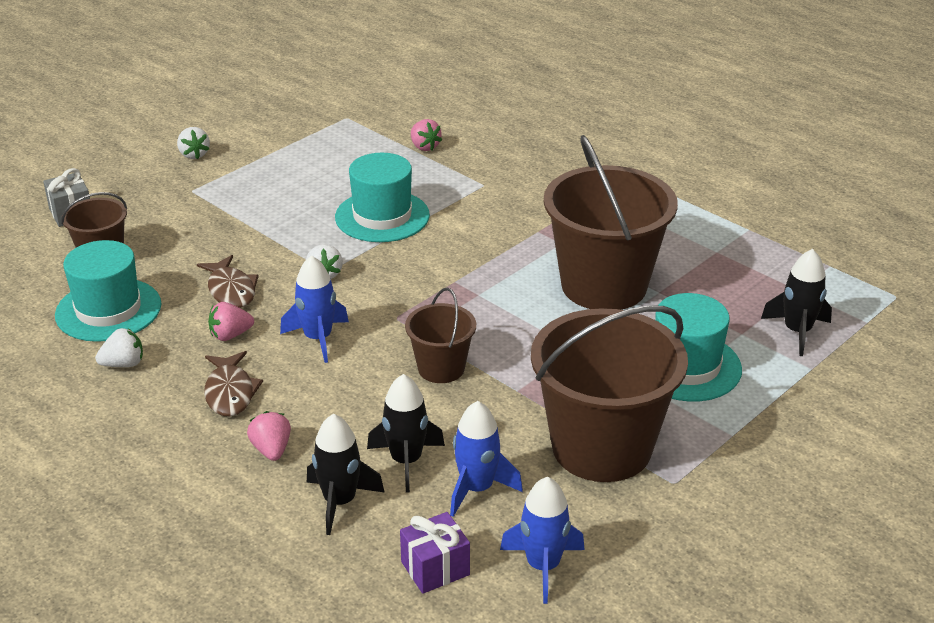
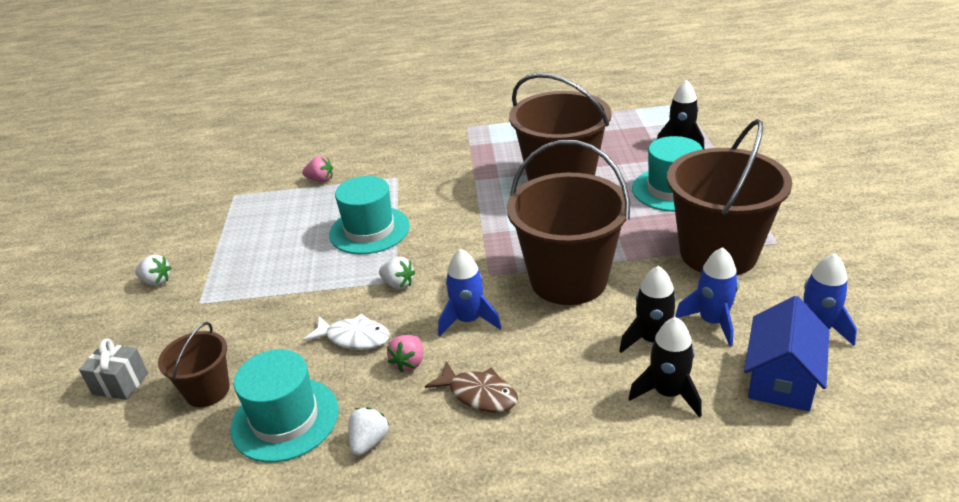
camera: 45 degrees left, 0 degrees up
(231, 290) = (354, 338): brown fish -> white fish
(271, 450) = (572, 402): pink strawberry -> none
(435, 568) = (781, 378): purple gift -> blue house
(441, 368) = (568, 280): brown bucket -> brown bucket, size x1.98

